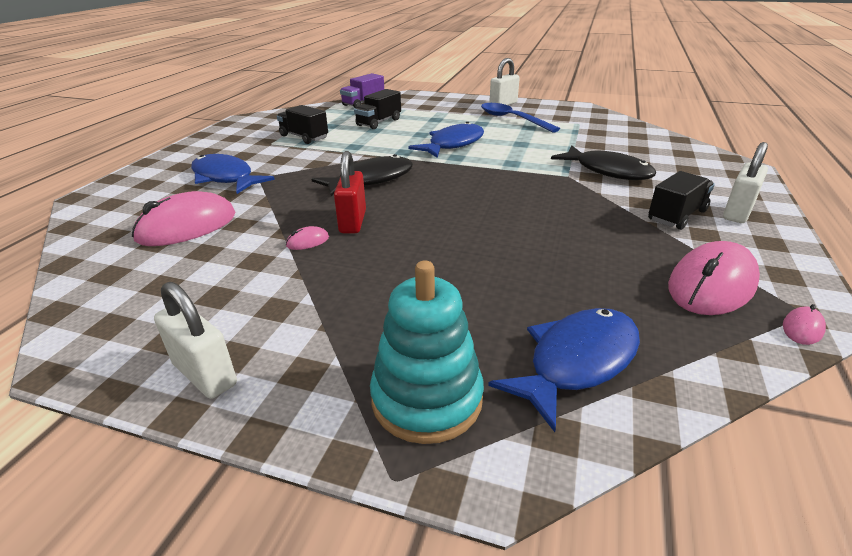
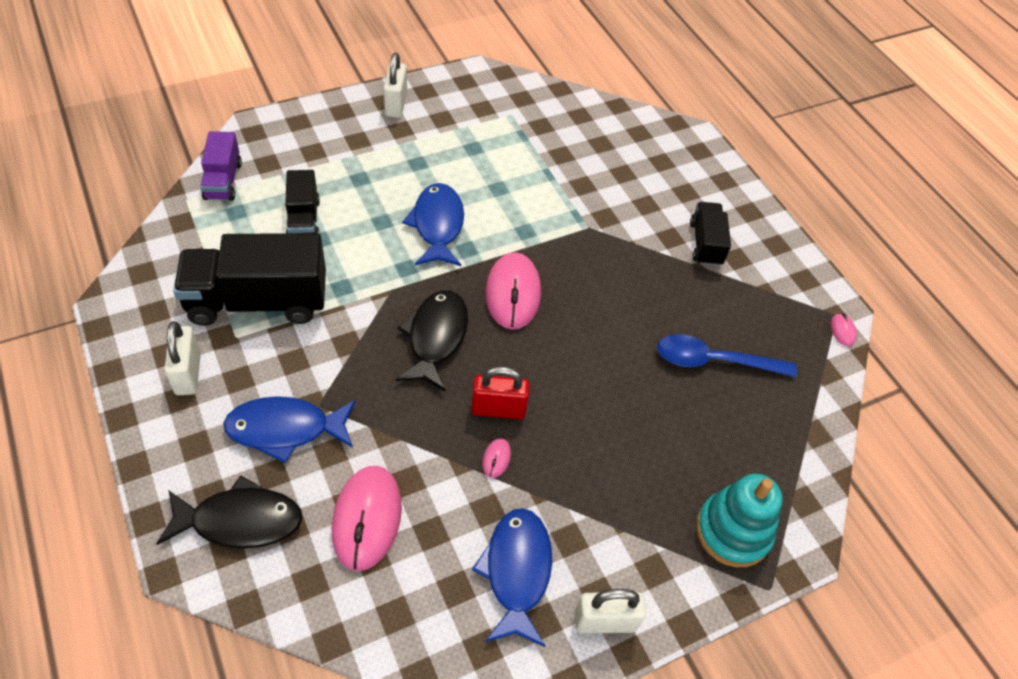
camera: 50 degrees left, 20 degrees up
(304, 137) = (258, 301): black truck -> black truck, size x1.85
(352, 222) = (498, 409): red padlock -> red padlock turned 45 degrees counterclockwise
(512, 119) = (440, 138): blue spoon -> blue spoon (714, 361)
(576, 362) = (771, 444): blue fish -> blue fish (517, 572)
(608, 171) = (610, 200): black fish -> black fish (240, 521)
(711, 285) = (779, 319): pink mouse -> pink mouse (513, 293)
(737, 212) = (736, 215): white padlock -> white padlock (188, 373)

